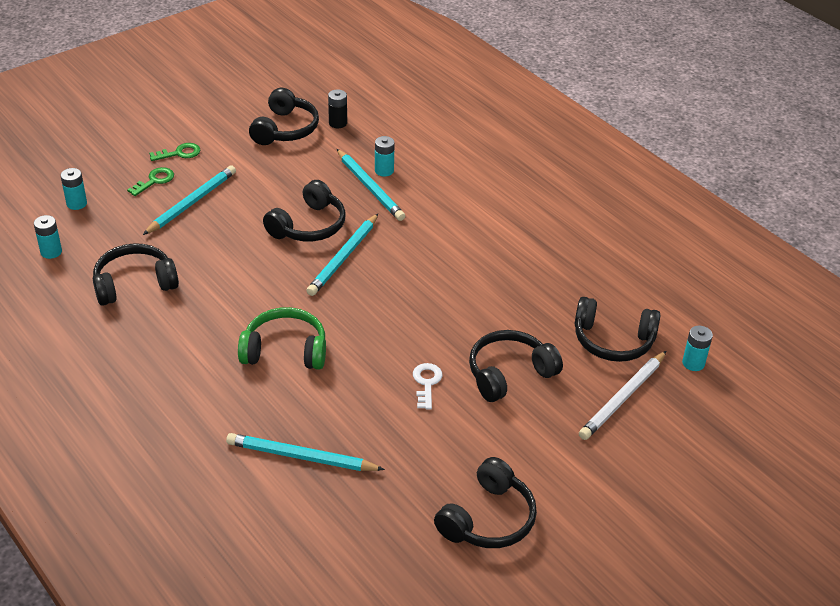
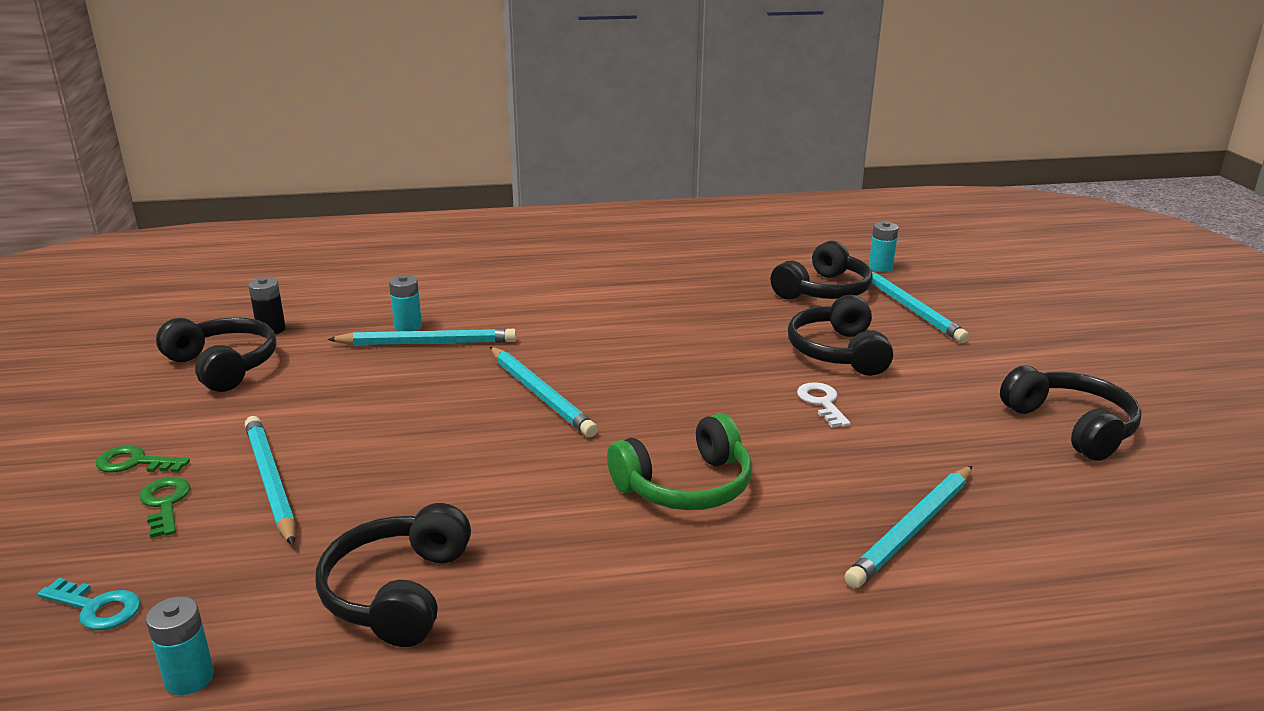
camera: 60 degrees left, 15 degrees down
(76, 203) = (96, 607): turquoise battery -> turquoise key
(179, 153) = (135, 463): green key -> green key turned 90 degrees counterclockwise
(285, 350) = (686, 486): green headphones -> green headphones turned 150 degrees counterclockwise
(309, 226) = (448, 402): black headphones -> none
(426, 383) = (822, 403): white key -> white key turned 45 degrees clockwise
(623, 398) = (911, 309): white pencil -> turquoise pencil

